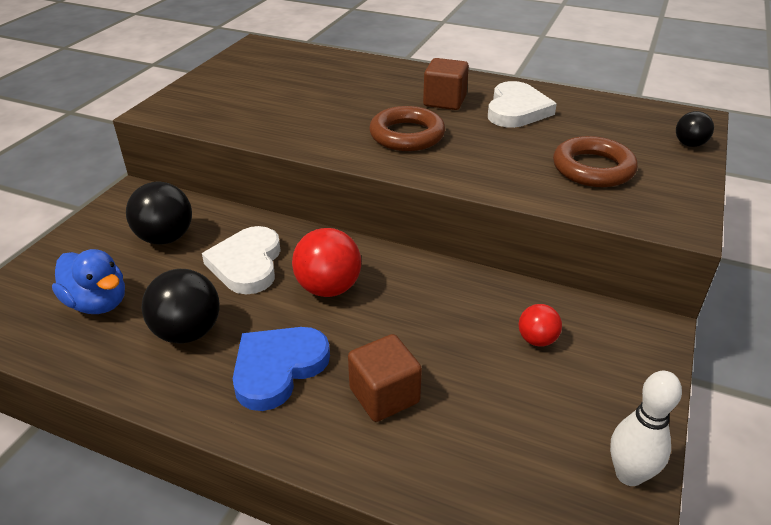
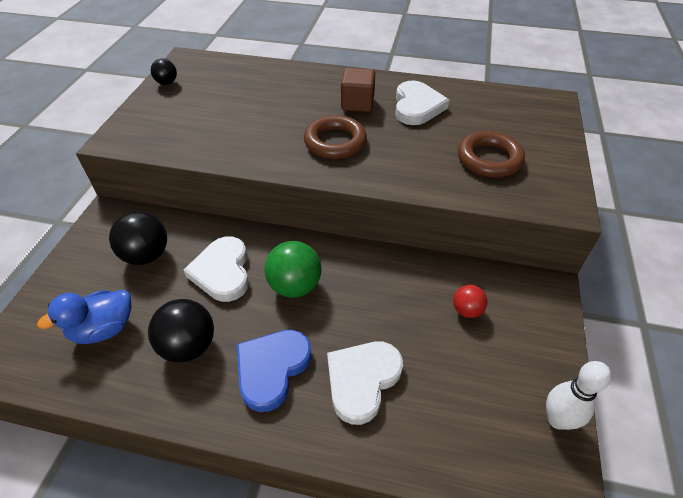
camera: 10 degrees left, 10 degrees up
(98, 303) = (104, 329): blue duck -> blue duck turned 120 degrees clockwise
(328, 288) = (295, 286): red ball -> green ball
(384, 395) = (362, 380): brown cube -> white heart
(689, 144) = (555, 127): black ball -> black ball (167, 83)

